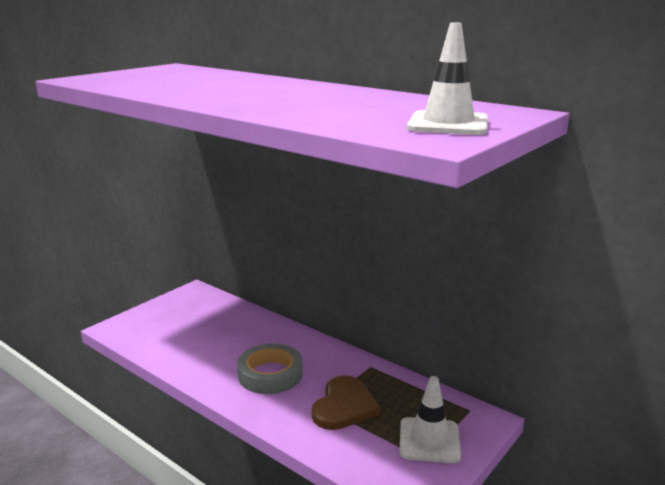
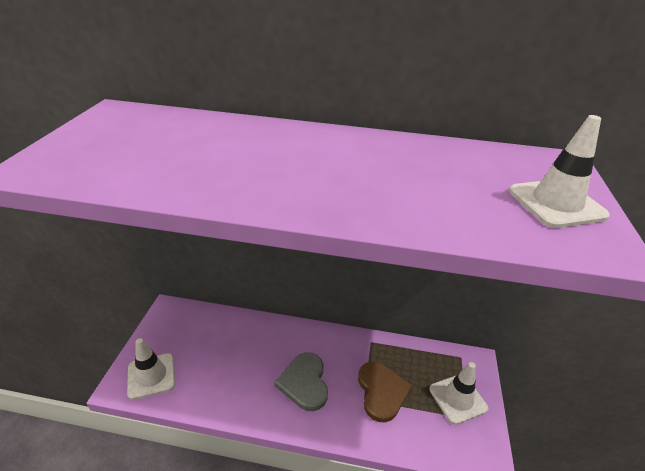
camera: 30 degrees left, 15 degrees up
(142, 329) = (151, 376): none -> white traffic cone
(270, 374) = (304, 382): grey tape -> grey heart

